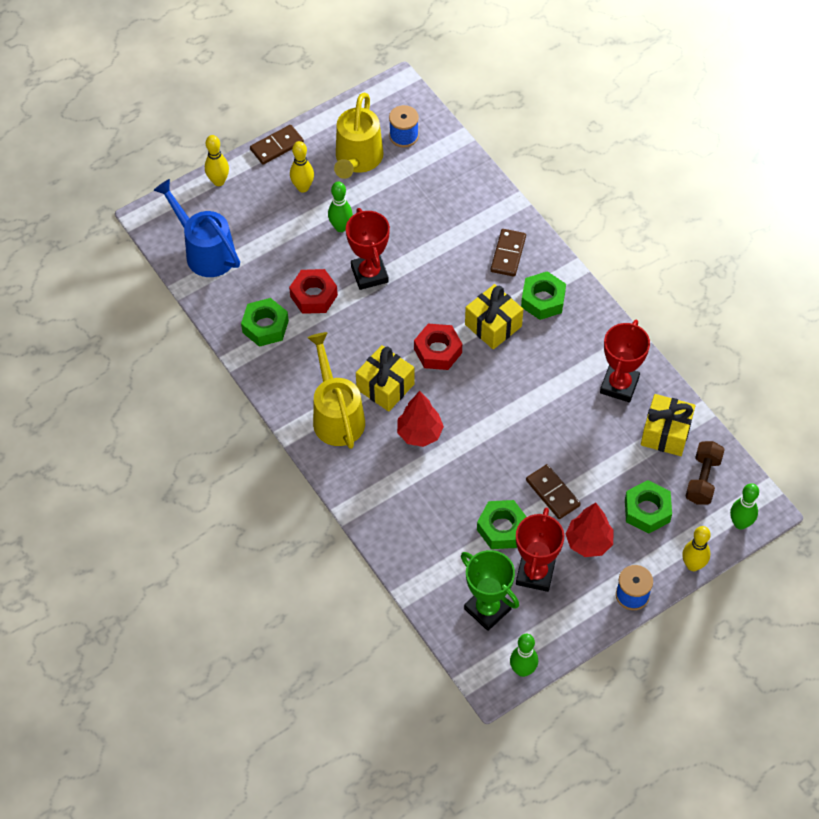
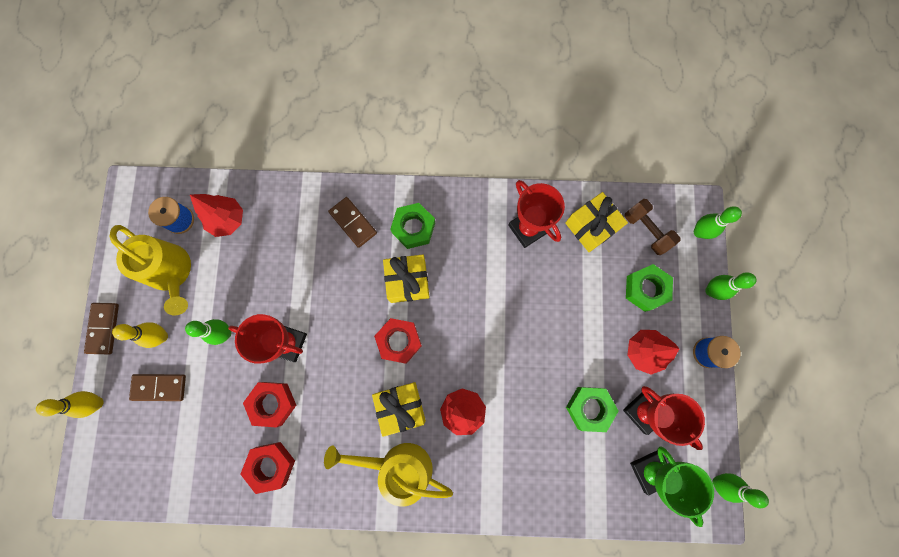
camera: 55 degrees left, 20 degrees up
(205, 251) = (157, 464): blue watering can -> none
(265, 326) = (271, 465): green nut -> red nut
(432, 167) = (227, 220): none -> red tree
(487, 609) = (650, 471): green trophy -> green trophy turned 75 degrees clockwise
(553, 493) = (585, 347): brown domino -> brown domino (159, 387)
(693, 565) = (711, 290): yellow bowling pin -> green bowling pin

